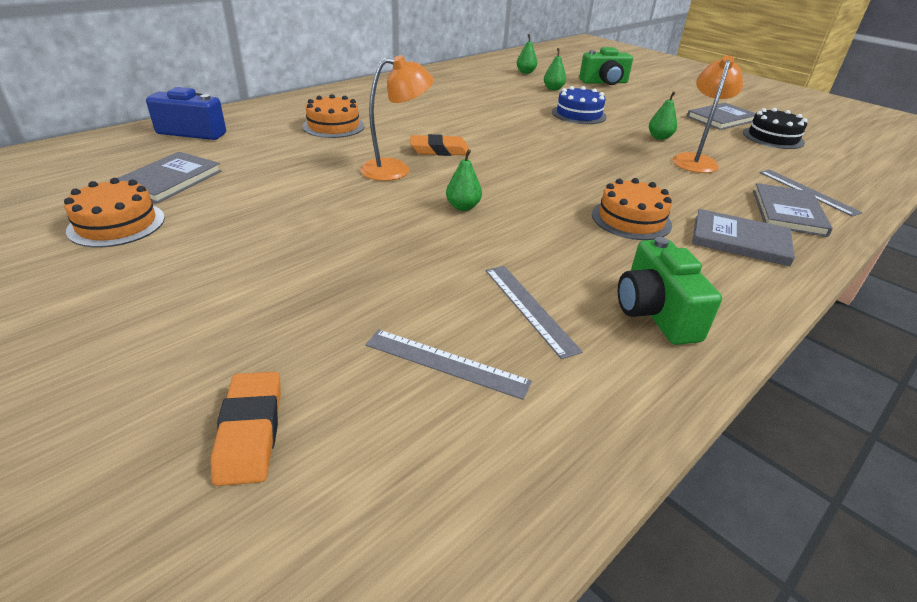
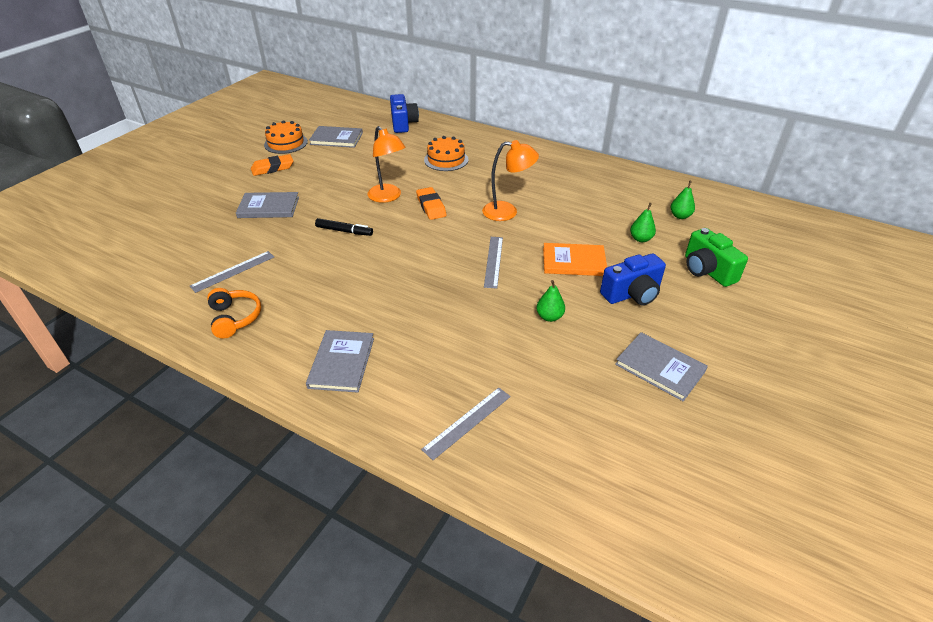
camera: 75 degrees right, 5 degrees up
(250, 432) = (145, 218): orange eraser -> orange eraser (273, 168)
(446, 363) = (185, 253): grey ruler -> grey ruler (493, 261)
(463, 207) = (344, 231): green pear -> black marker
(579, 114) = (574, 262): blue cake -> orange book
(630, 107) = (632, 294): none -> blue camera
(631, 219) = (355, 304): orange cake -> none
(655, 313) = (235, 318): green camera -> orange headphones
(695, 160) = (502, 341): orange lamp -> orange lamp (507, 212)
(773, 137) = (626, 412): black cake -> none
(788, 212) = (408, 400): grey book -> grey book (268, 207)

